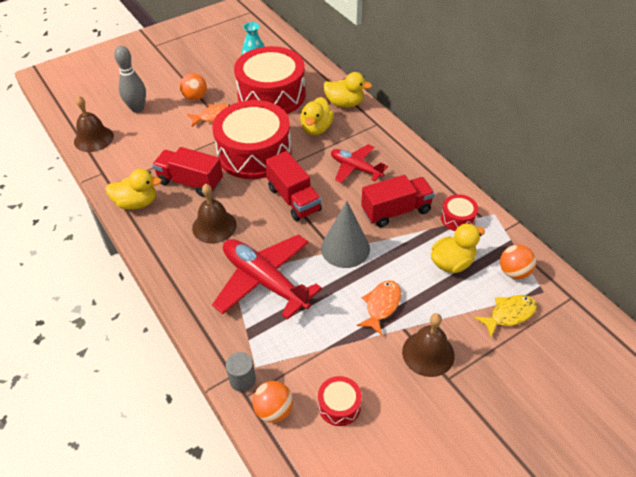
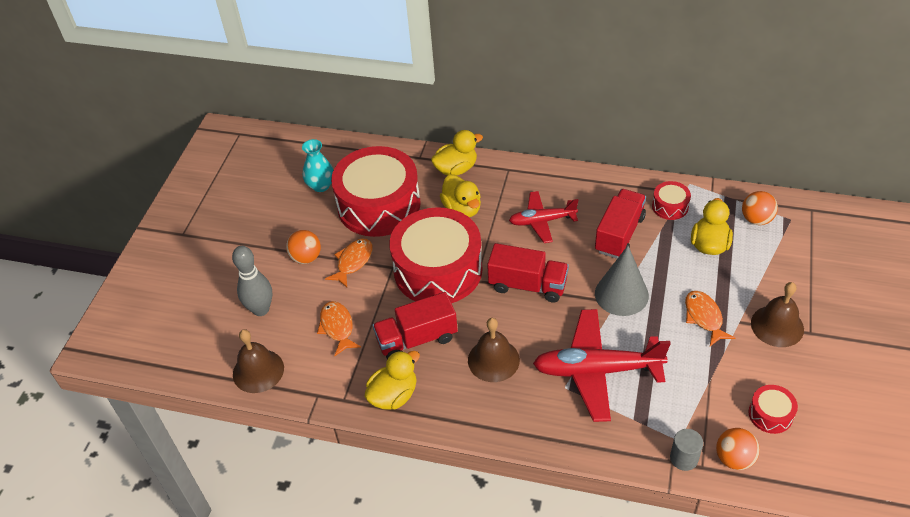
camera: 40 degrees left, 0 degrees up
(160, 145) = (337, 327): none -> orange fish
(509, 314) = (790, 254): yellow fish -> none

